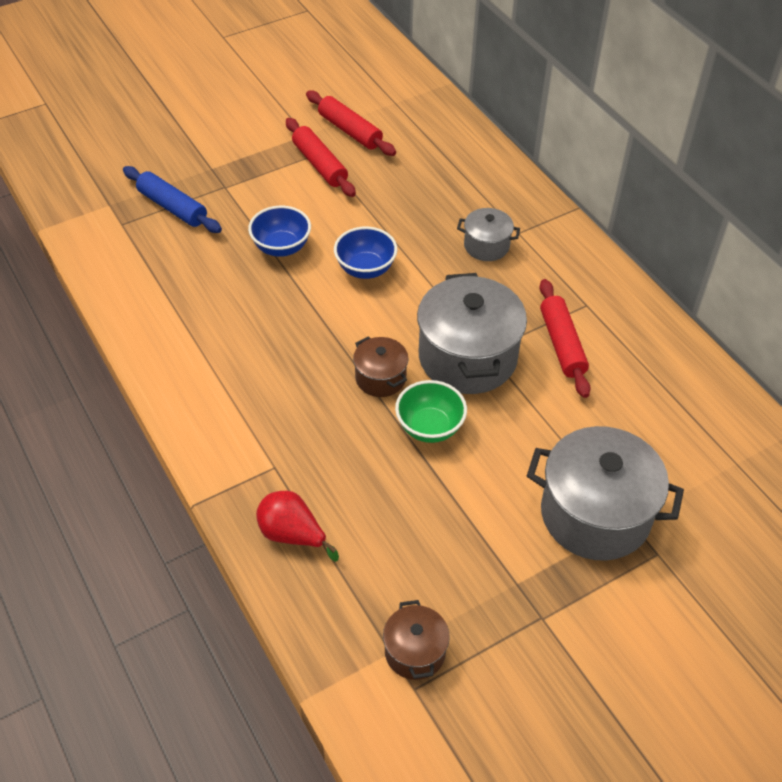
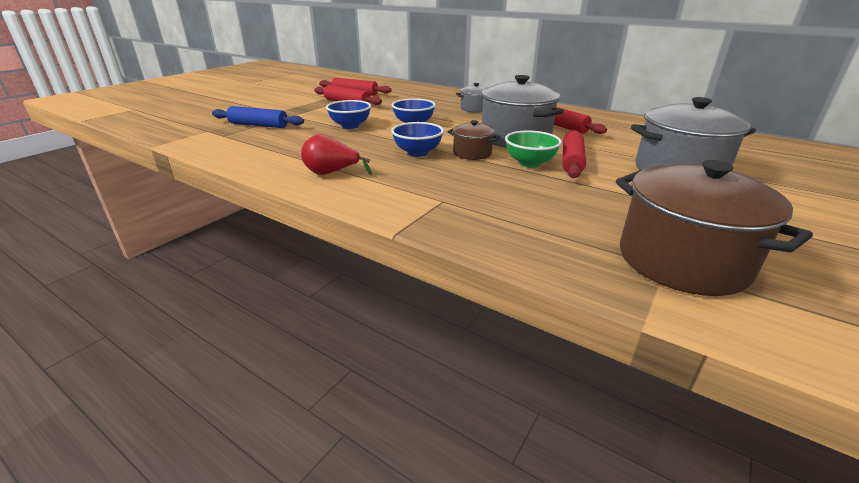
camera: 25 degrees left, 20 degrees down
(292, 535) = (498, 228): red pear -> red pear (331, 173)
(317, 352) = (417, 153): none -> blue bowl
(415, 652) = (682, 261): brown pot -> brown pot, size x1.98
(485, 441) = (571, 161): none -> red rolling pin

